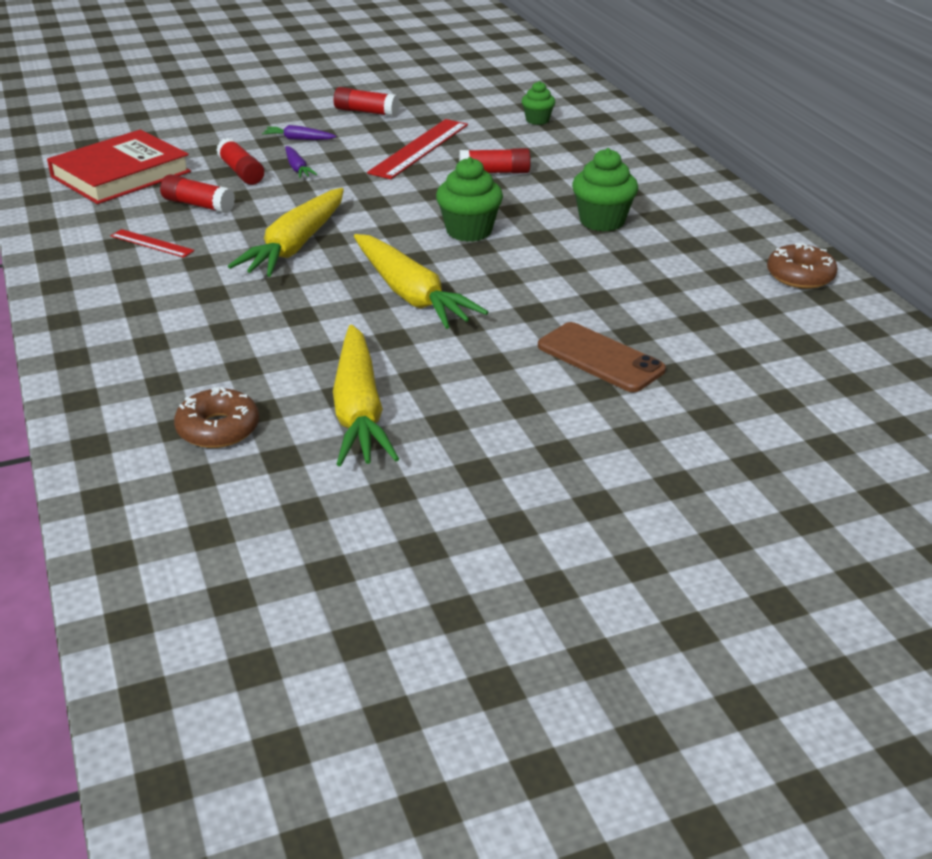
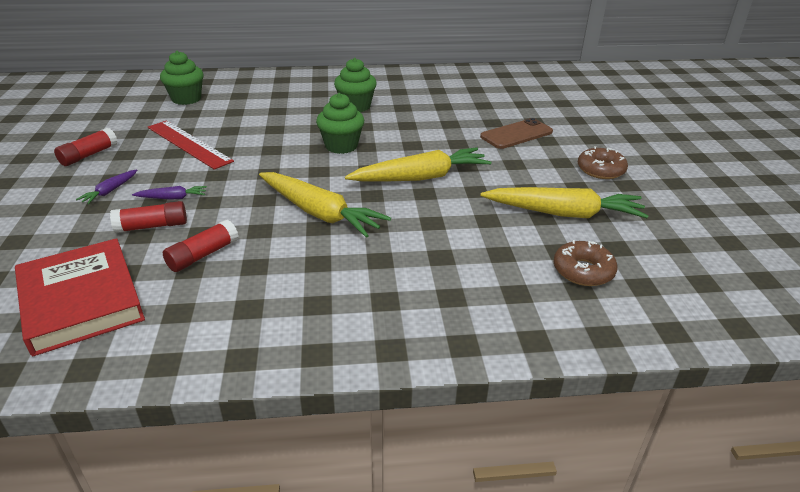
camera: 75 degrees left, 0 degrees up
(152, 243) = (265, 287): red ruler -> none
(494, 172) = (257, 125): red glue stick -> none
(537, 120) = (186, 99): green cupcake -> green cupcake, size x1.63
(800, 276) = (447, 75): brown donut -> brown donut (600, 170)

